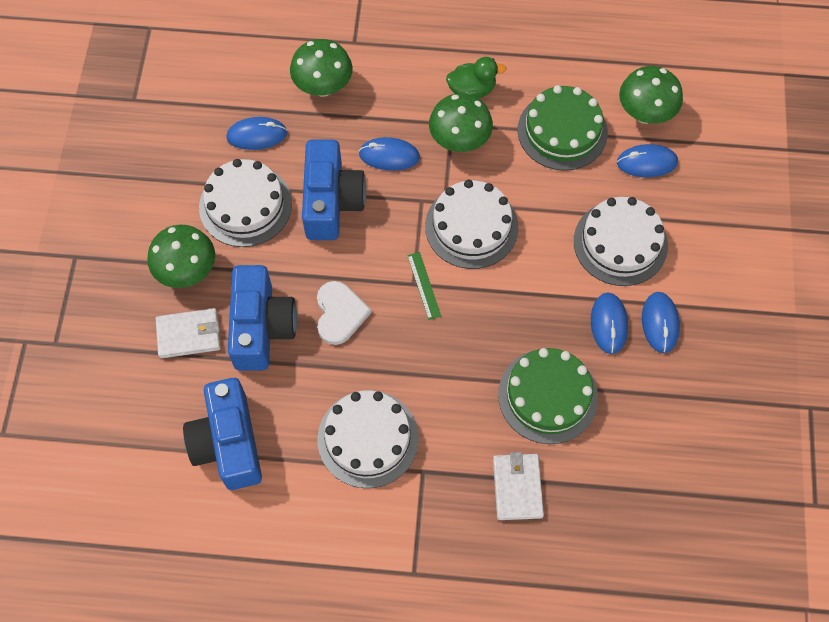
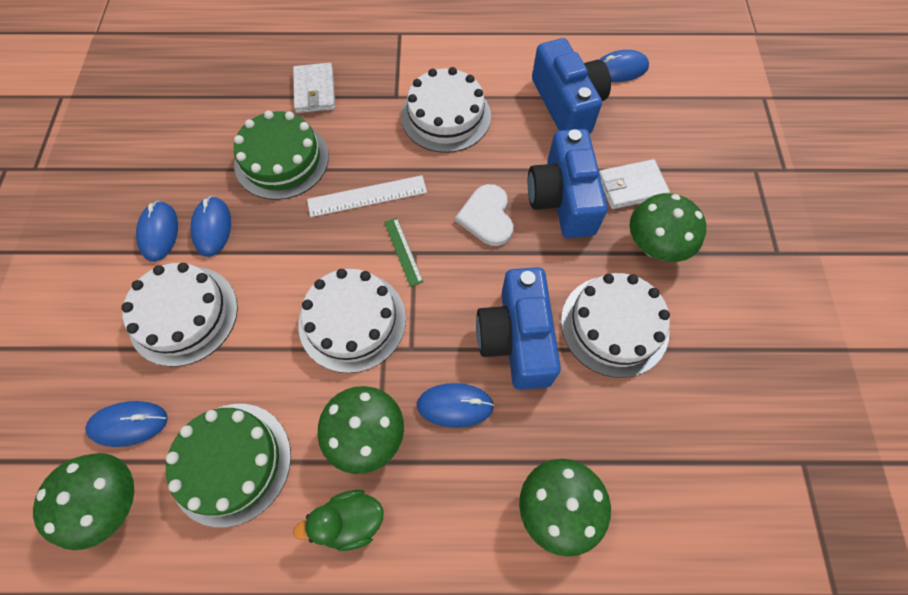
camera: 175 degrees right, 0 degrees up
(257, 135) = (626, 421): blue mouse -> blue mouse (619, 69)
(457, 346) = (367, 196): none -> white ruler

